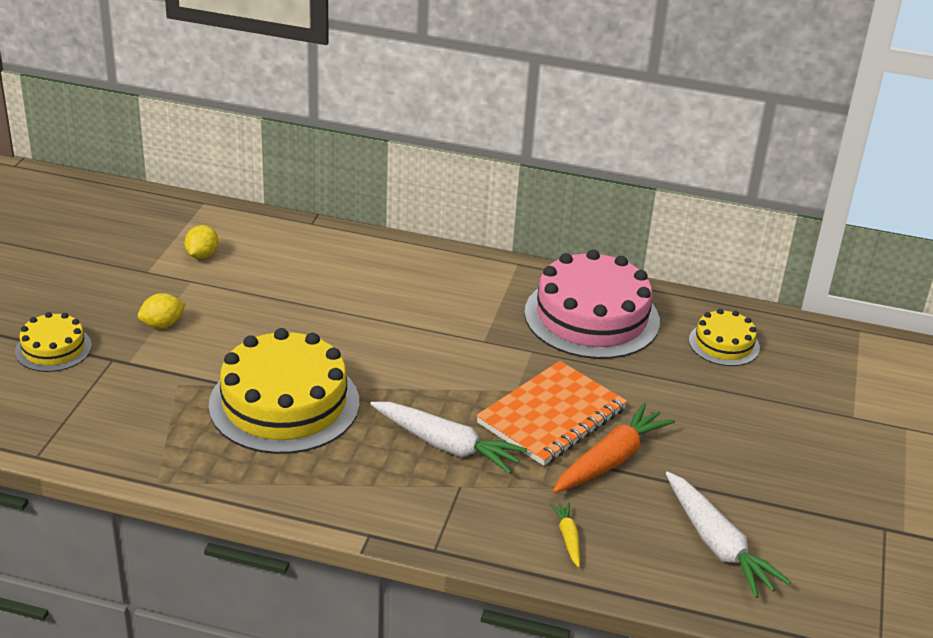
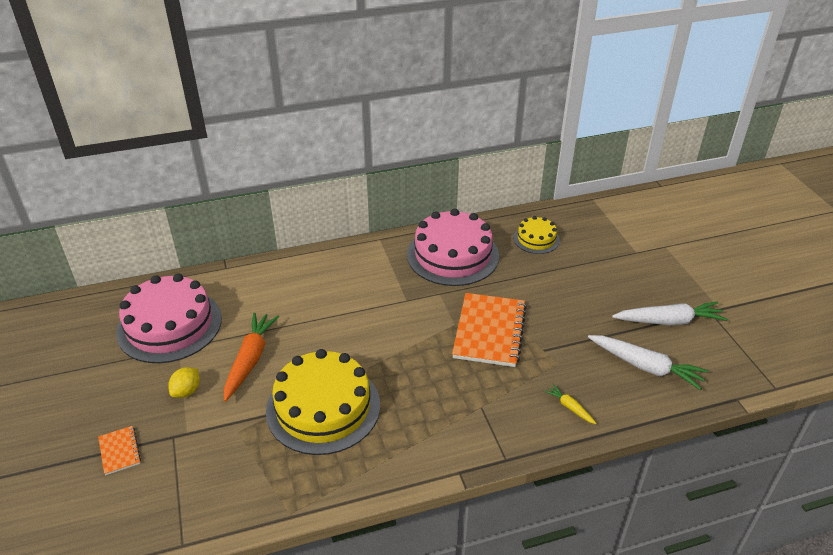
camera: 30 degrees left, 5 degrees up
(53, 348) = (120, 451): yellow cake -> orange notebook
(202, 255) = (169, 325): yellow lemon -> pink cake
(447, 445) = (449, 383): white carrot -> white carrot (669, 321)
(611, 460) = (546, 343): orange carrot -> orange carrot (250, 359)

